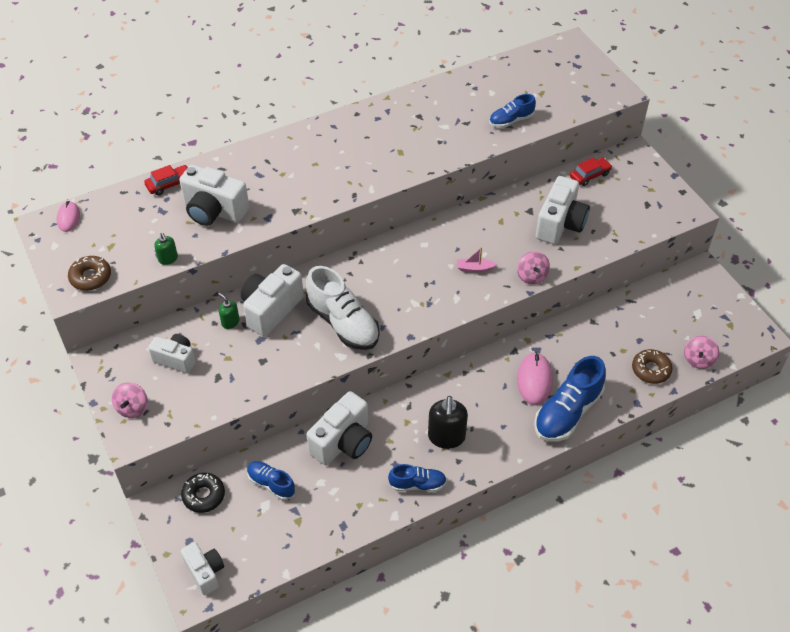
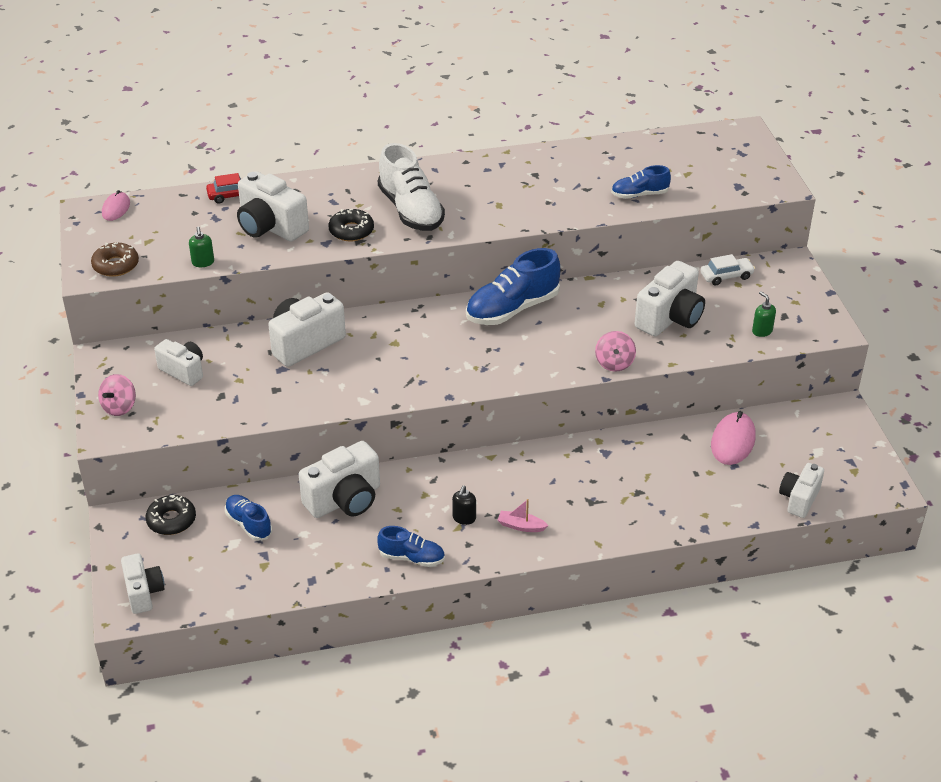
camera: 15 degrees right, 10 degrees down
(230, 322) = (256, 347): green soap dispenser -> green soap dispenser (762, 331)
(285, 201) = (351, 231): none -> black donut
(343, 323) = (379, 370): white shoe -> white shoe (411, 210)
(446, 437) = (464, 518): black soap dispenser -> black soap dispenser, size x0.53
(474, 268) = (551, 344): pink boat -> pink boat (521, 526)
(534, 380) = (590, 482): pink mouse -> pink mouse (733, 441)
(567, 412) = (616, 521): blue shoe -> blue shoe (512, 309)
(590, 175) = (726, 276): red car -> white car
(651, 370) = (735, 498): brown donut -> none
(698, 360) = (799, 499): pink spinning top -> white camera

